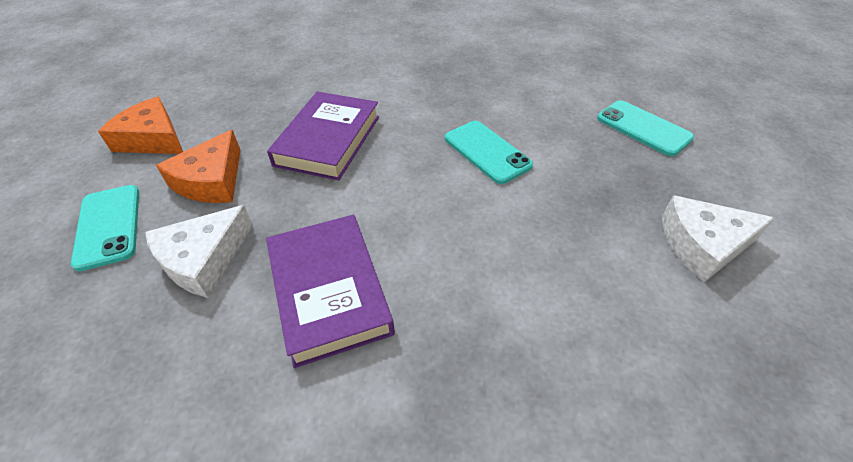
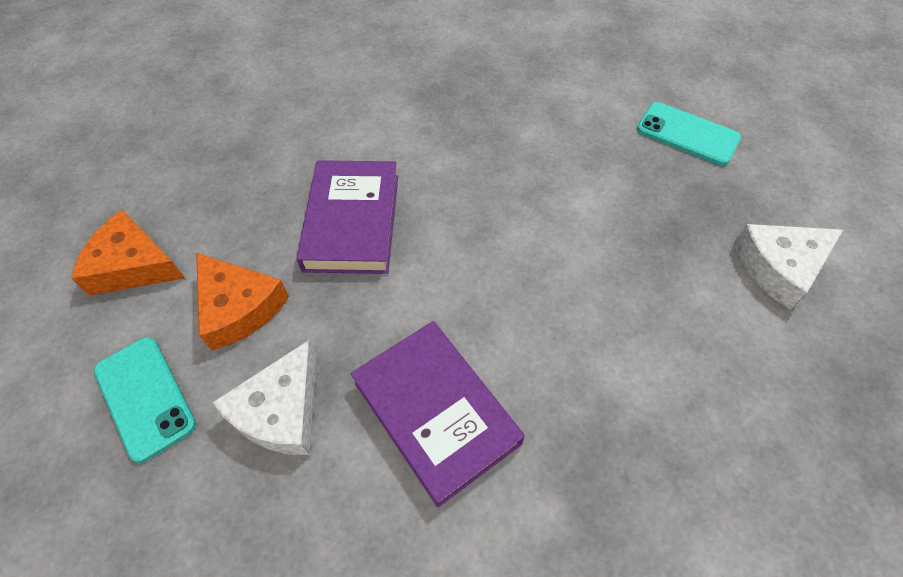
camera: 15 degrees left, 10 degrees up
(211, 180) = (238, 307): orange cheese -> orange cheese turned 45 degrees counterclockwise
(487, 152) = (536, 200): turquoise phone -> none

